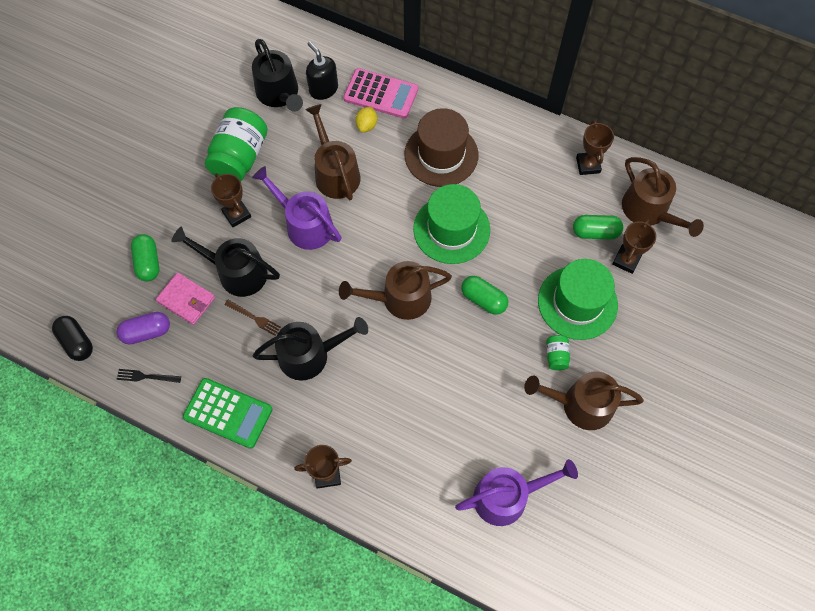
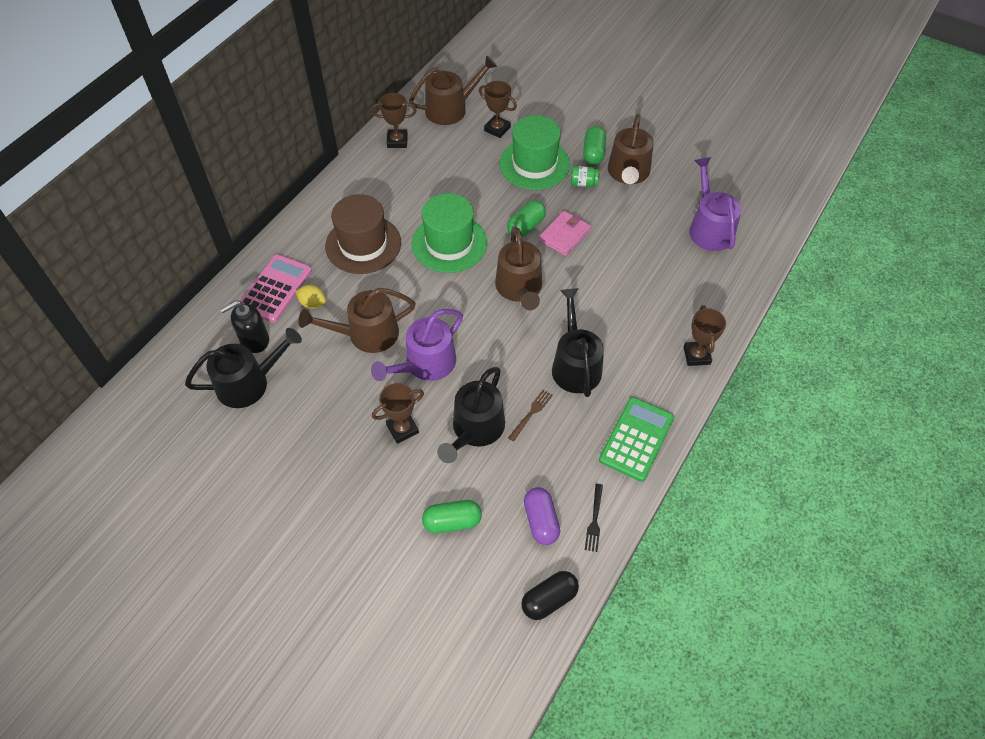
camera: 85 degrees left, 10 degrees down
(186, 300) = (504, 480): pink wallet -> pink wallet (564, 235)
(240, 157) = (327, 424): green jar -> none
(595, 232) = (467, 144): green capsule -> green capsule (593, 153)

